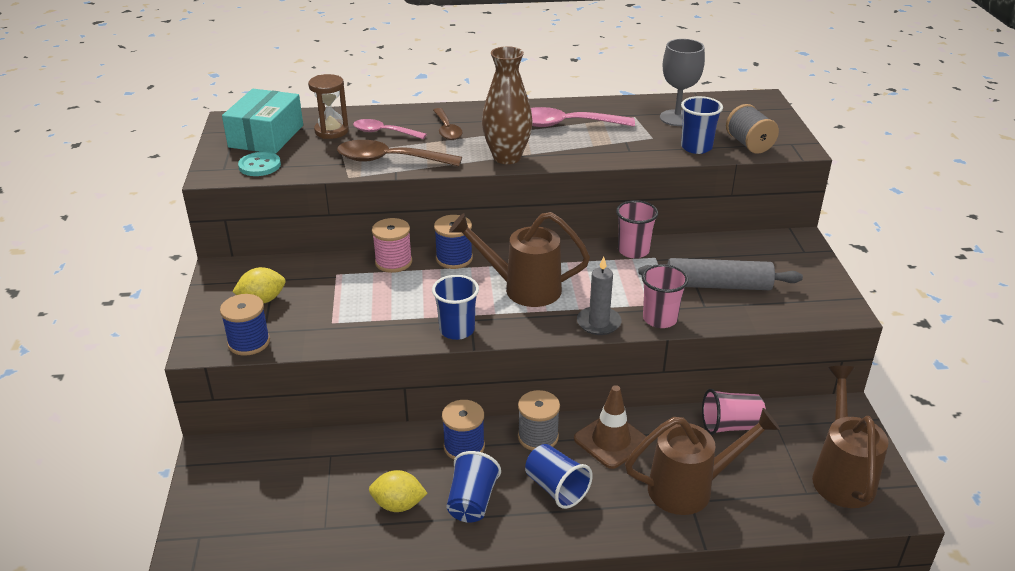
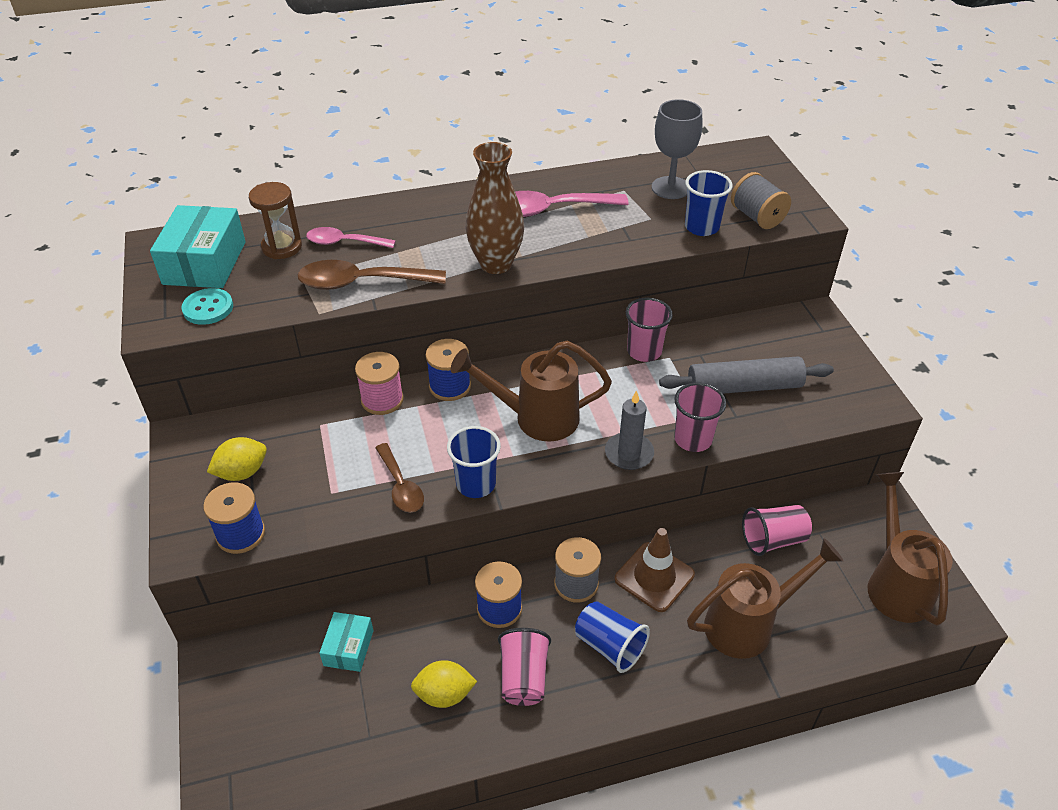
camera: 10 degrees left, 10 degrees up
(324, 459) = (348, 648): none -> turquoise box
(447, 130) = (417, 231): brown spoon -> brown spoon (401, 486)
(472, 502) = (523, 678): blue cup -> pink cup

